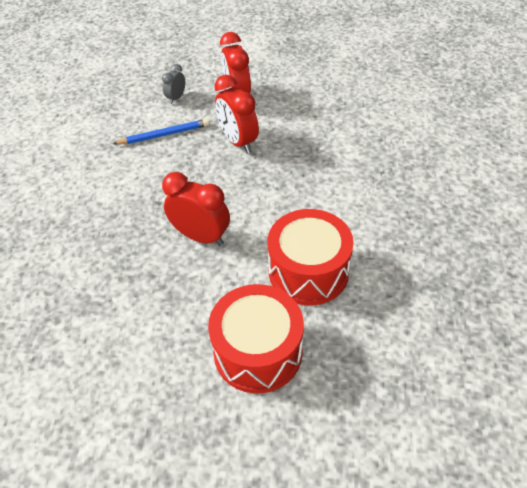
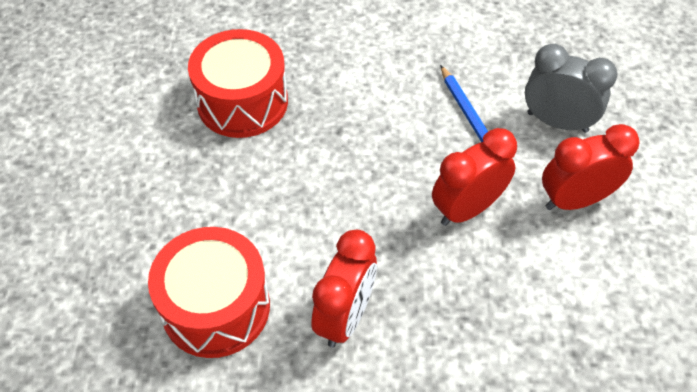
camera: 85 degrees right, 5 degrees up
(176, 98) = (557, 122): grey clock -> grey clock, size x1.84
(201, 236) = (280, 182): red clock -> red clock (345, 317)
(258, 351) = (103, 255): red drum -> red drum (242, 102)

